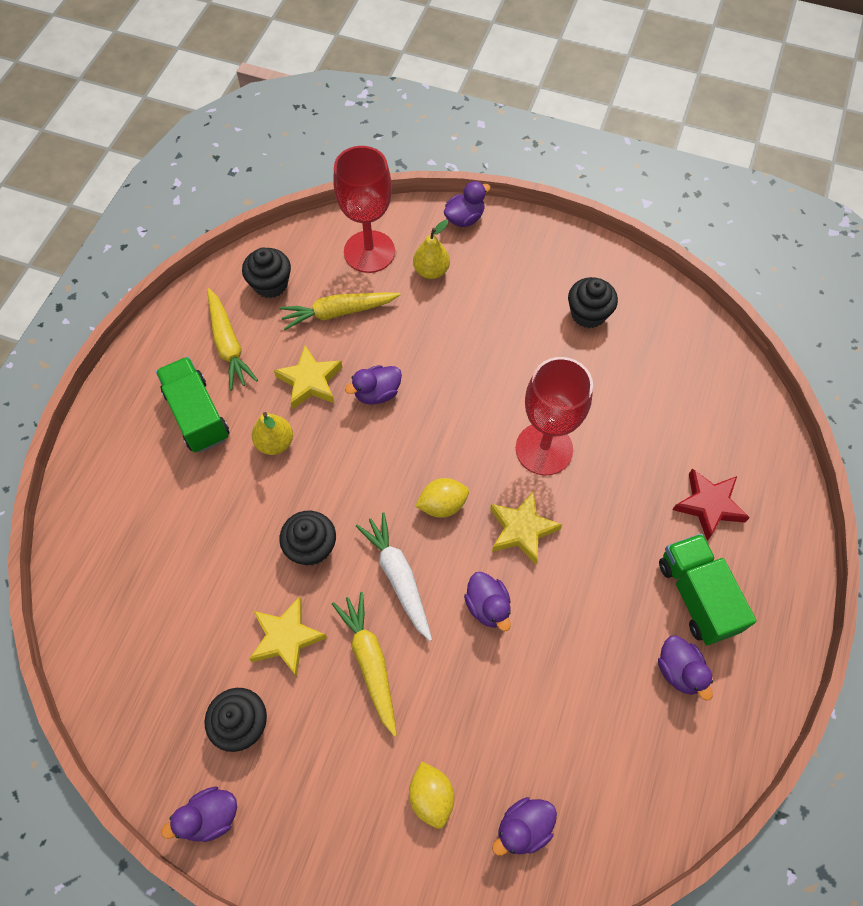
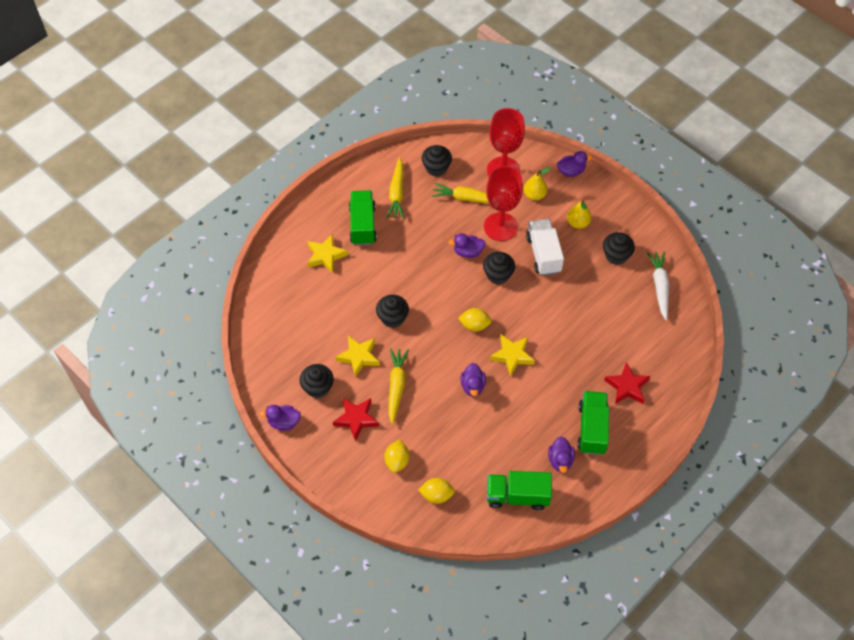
camera: 25 degrees right, 5 degrees down
(275, 442) = (398, 256): yellow pear -> yellow pear (578, 223)
(310, 381) = (433, 231): yellow star -> yellow star (326, 256)
(331, 752) = (356, 419): none -> red star
(398, 577) = (432, 352): white carrot -> white carrot (659, 287)
(438, 410) = (498, 275): none -> black cupcake
(487, 352) = (543, 254): none -> white truck
(523, 828) = (436, 495): purple duck -> yellow lemon
(544, 449) = (548, 319): red goblet -> red goblet (500, 227)
(648, 765) = (517, 496): none -> green truck

